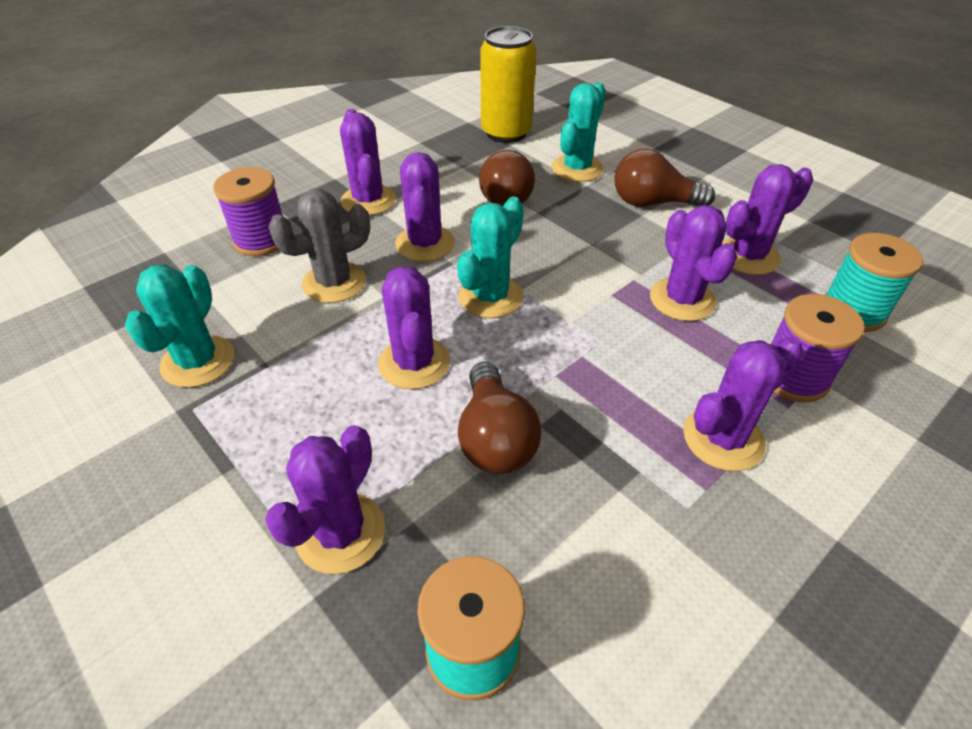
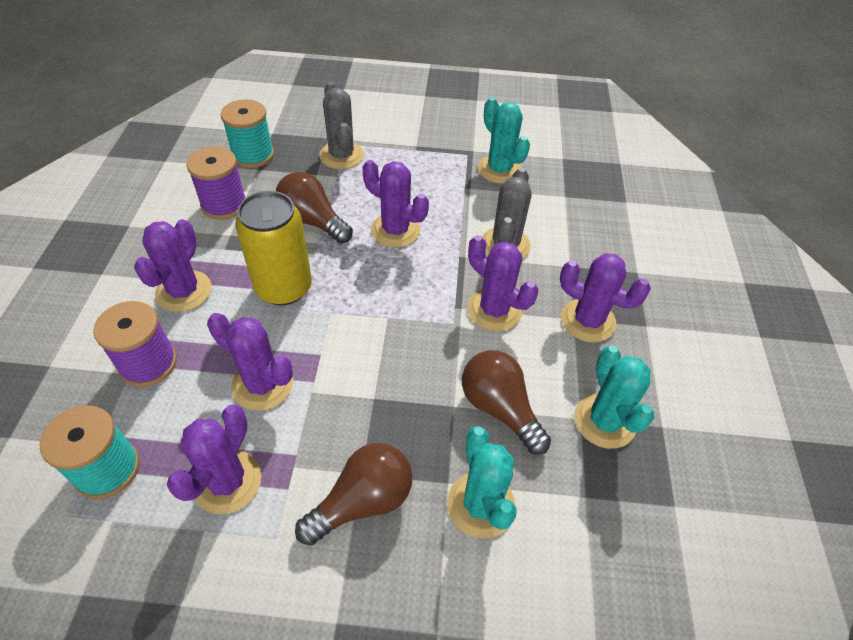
camera: 135 degrees right, 5 degrees up
(261, 240) = (593, 242): purple spool -> purple spool (224, 204)
(340, 532) = (341, 156): purple cactus -> grey cactus
(490, 297) = (400, 297): turquoise cactus -> turquoise cactus (604, 421)
(506, 133) = (614, 515): yellow can -> yellow can (283, 288)

